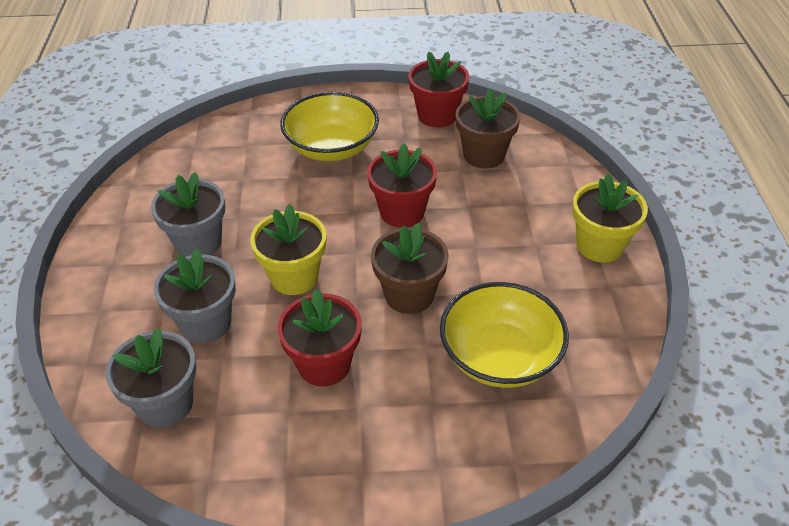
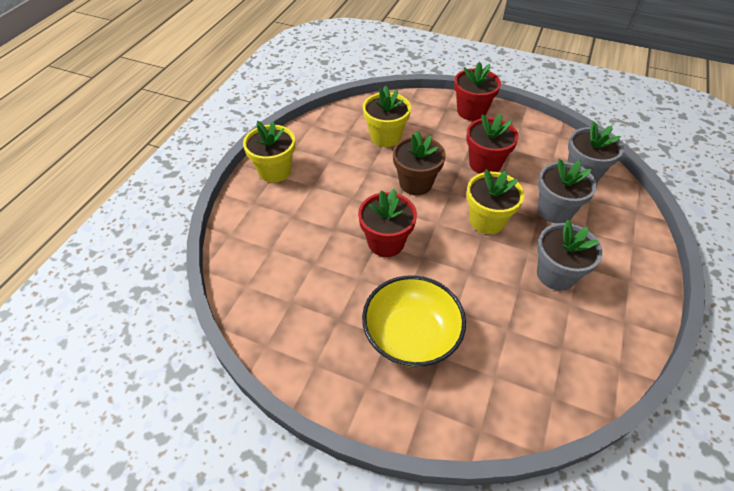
camera: 155 degrees left, 5 degrees up
(437, 115) = (288, 336): red flower pot -> red flower pot (471, 111)
(484, 155) = (285, 270): brown flower pot -> none
(500, 356) = (385, 137): yellow bowl -> yellow flower pot

